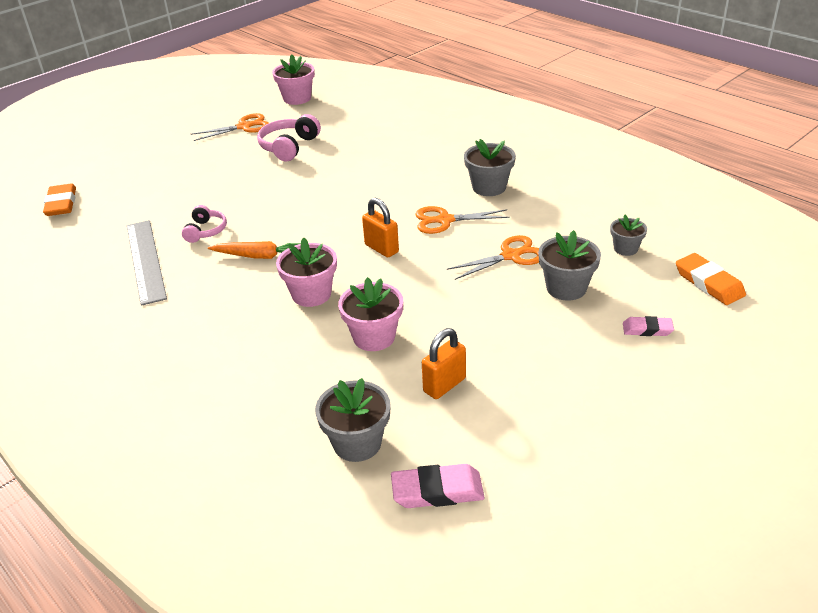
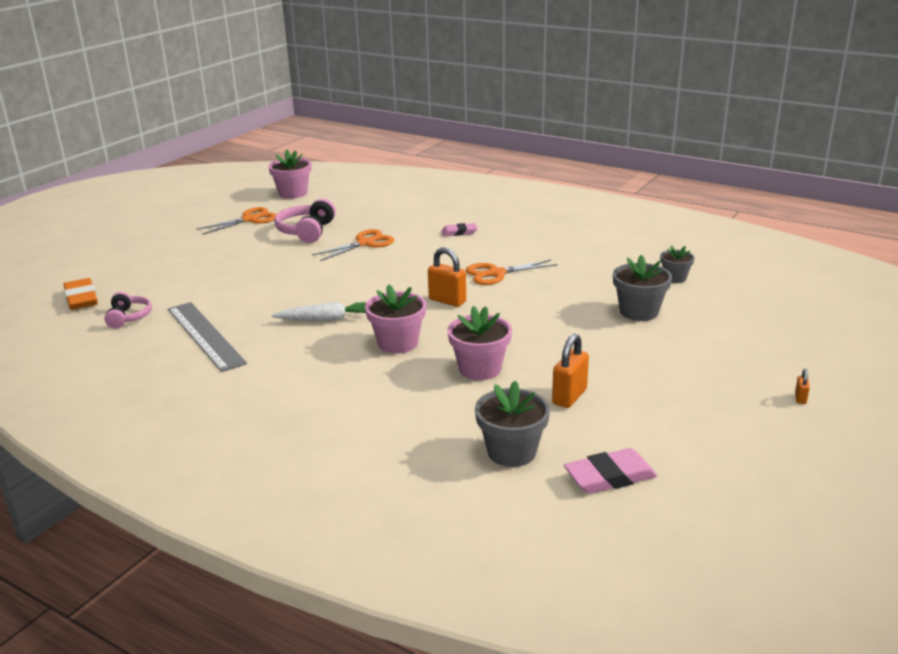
camera: 15 degrees left, 10 degrees down
(206, 231) = (257, 305): pink headphones -> pink headphones (129, 317)
(259, 256) = (326, 319): orange carrot -> white carrot
(489, 187) = (523, 245): grey flower pot -> none
(511, 256) = (574, 293): orange scissors -> orange scissors (365, 243)
(647, 329) = (728, 333): pink eraser -> pink eraser (459, 232)
(683, 426) = (800, 398): none -> orange padlock
(709, 283) = (761, 295): orange eraser -> none

